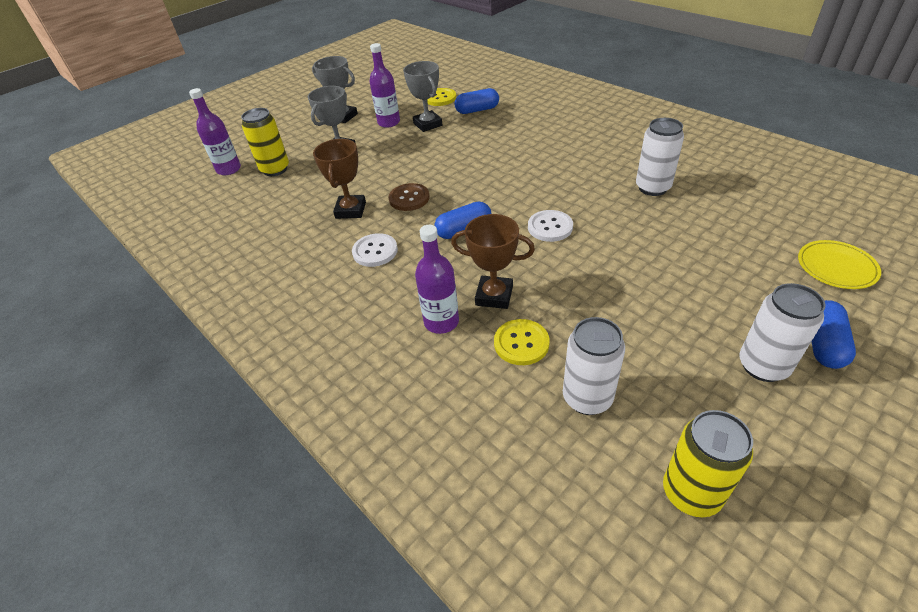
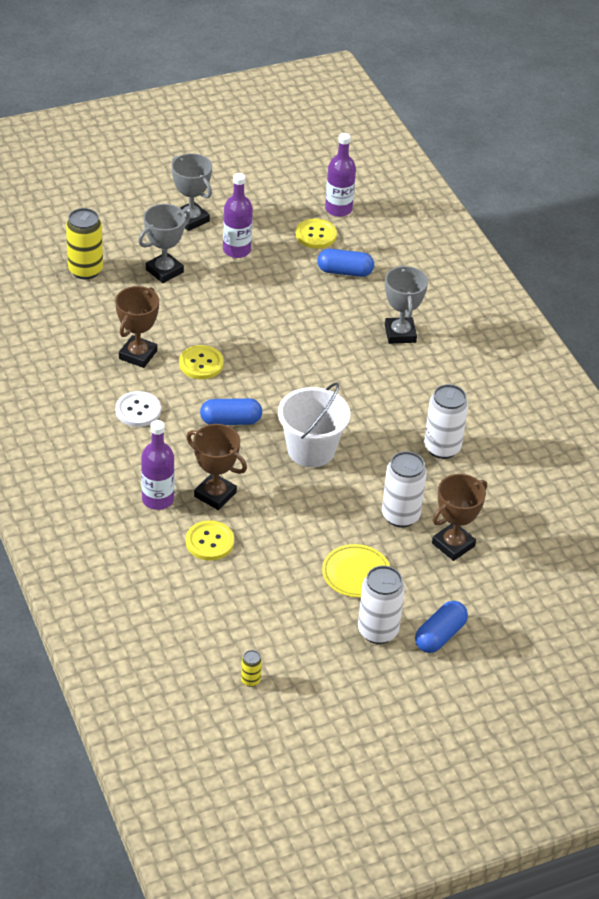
camera: 15 degrees right, 0 degrees up
(229, 169) = (38, 250): purple bottle -> purple bottle (338, 209)
(409, 198) = (201, 364): brown button -> yellow button
(427, 124) = (277, 271): grey trophy -> grey trophy (400, 334)
(550, 227) = (311, 450): white button -> white bucket
(587, 398) = (229, 599): white can -> white can (400, 516)
(691, 493) = (250, 680): yellow can -> yellow can, size x0.47
(741, 255) = (453, 545): none -> brown trophy
(836, 267) = (521, 587): yellow plate -> yellow plate (356, 573)

